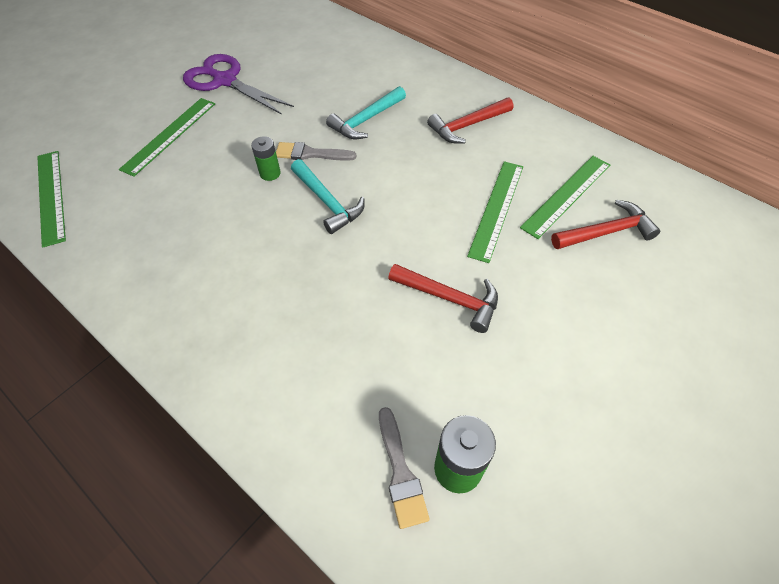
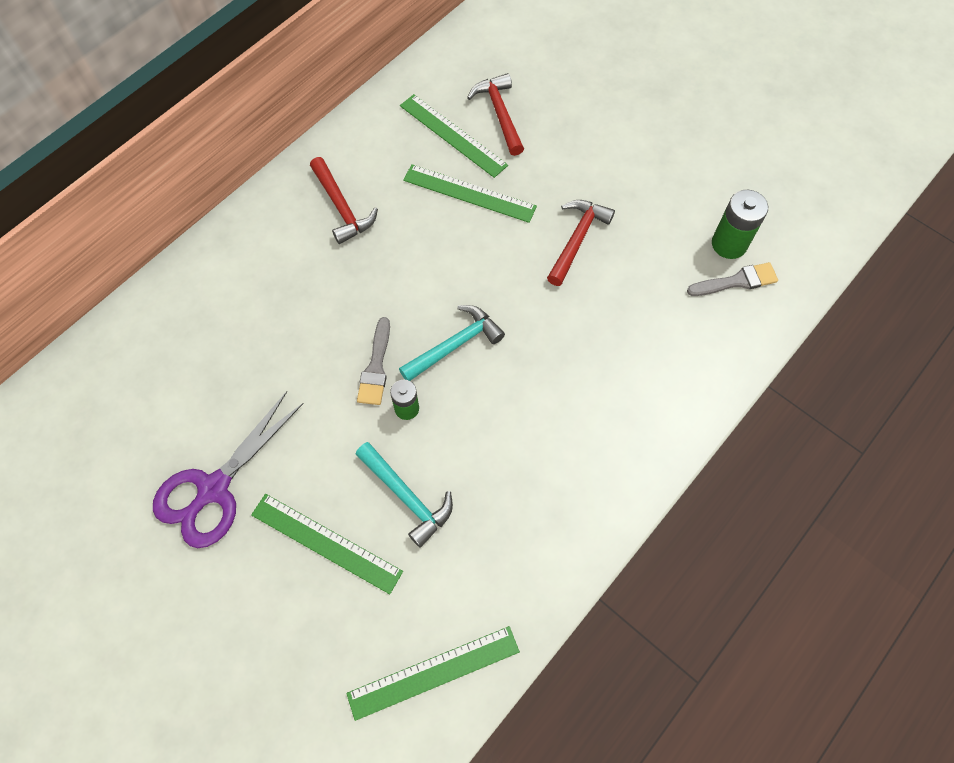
camera: 90 degrees left, 10 degrees up
(366, 120) = (320, 309): turquoise hammer -> turquoise hammer (407, 497)

